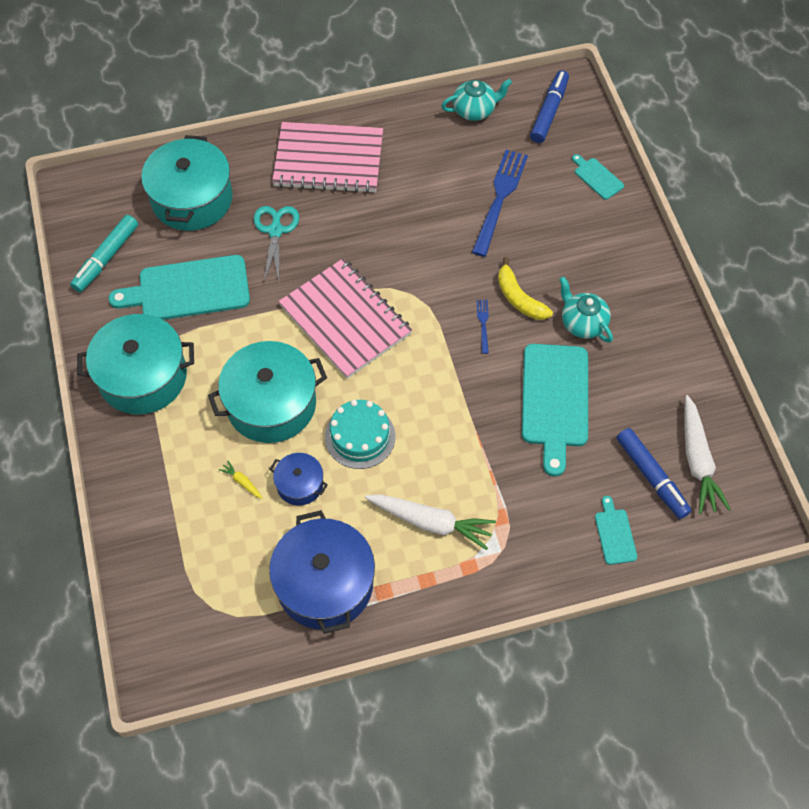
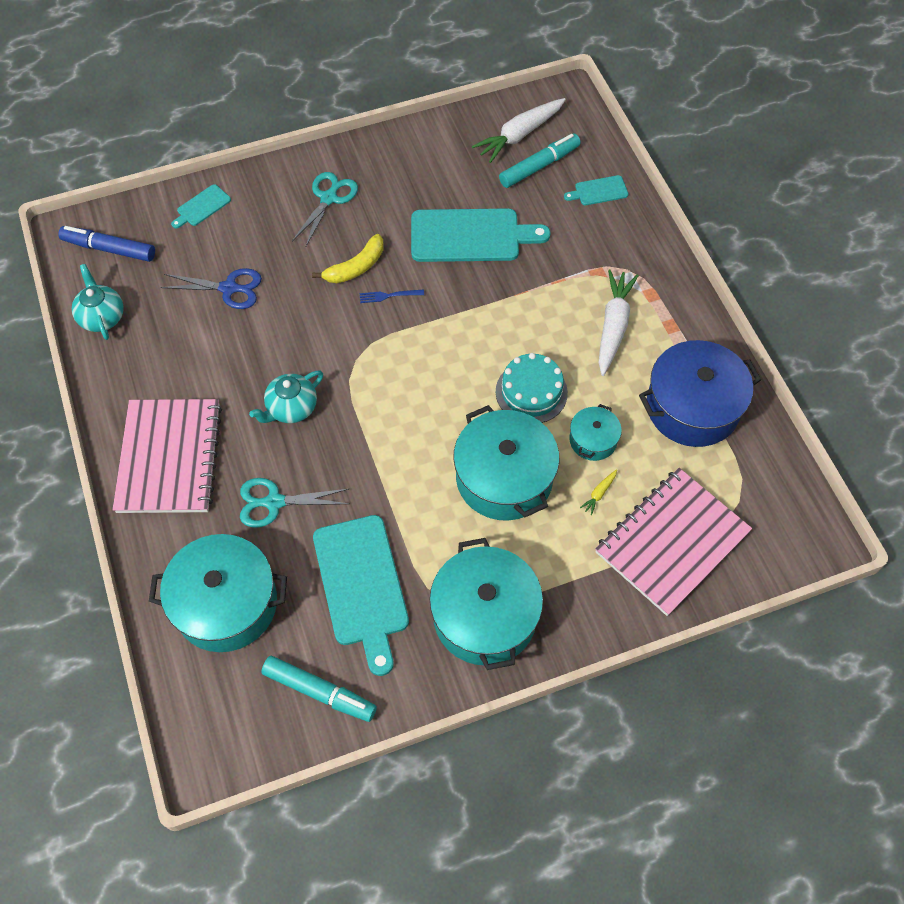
camera: 95 degrees left, 0 degrees up
(300, 484) = (593, 440): blue pot -> turquoise pot
(345, 320) = (392, 418): pink notebook -> pink notebook (671, 542)
(499, 198) = (229, 288): blue fork -> blue scissors
(582, 323) = (382, 216): turquoise teapot -> turquoise teapot (291, 408)
(606, 278) = (328, 198): none -> turquoise scissors
(651, 476) = (539, 166): blue marker -> turquoise marker
(697, 461) = (519, 135): white carrot -> white carrot turned 150 degrees clockwise

